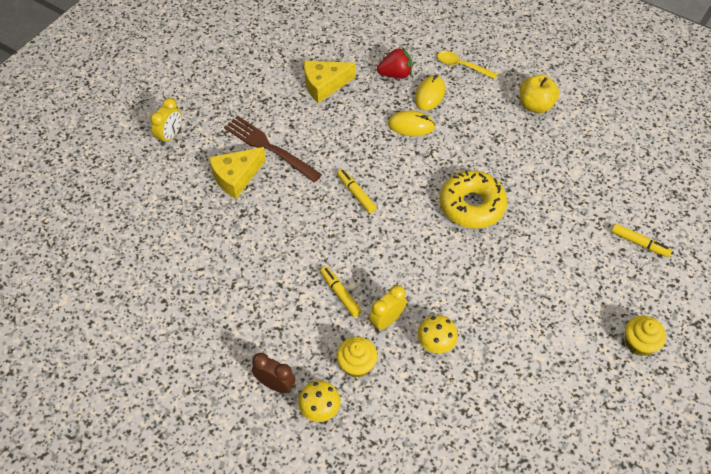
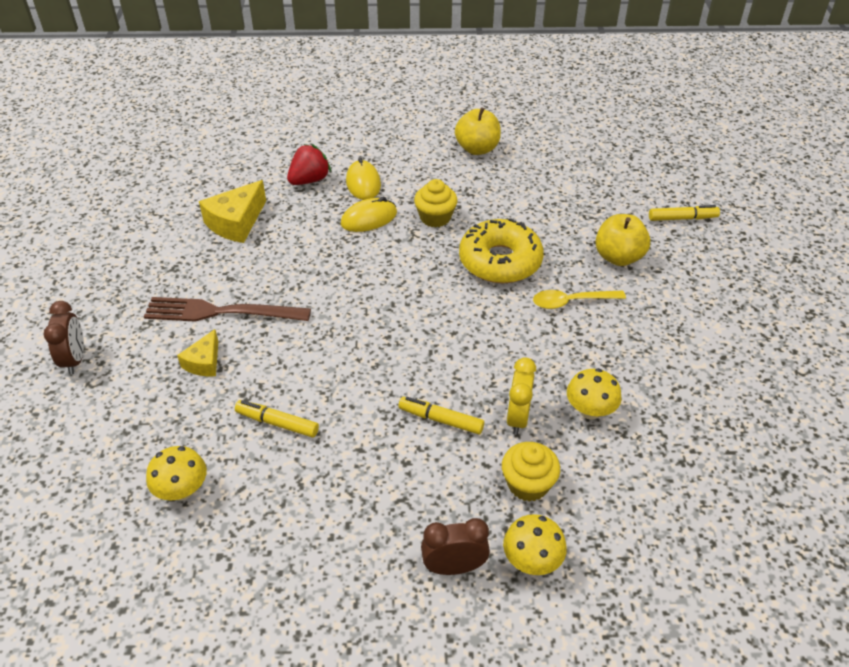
camera: 35 degrees left, 10 degrees down
(170, 136) = (75, 359): yellow clock -> brown clock
(171, 251) = (182, 490): none -> yellow mushroom
(236, 177) = (204, 362): yellow cheese -> yellow cheese, size x0.59
(356, 194) = (367, 309): yellow marker -> yellow marker (277, 423)
(461, 66) = (373, 146): yellow spoon -> yellow spoon (571, 302)
(559, 248) = (618, 257): none -> yellow apple
(639, 343) = (769, 301): yellow cupcake -> yellow cupcake (435, 218)

